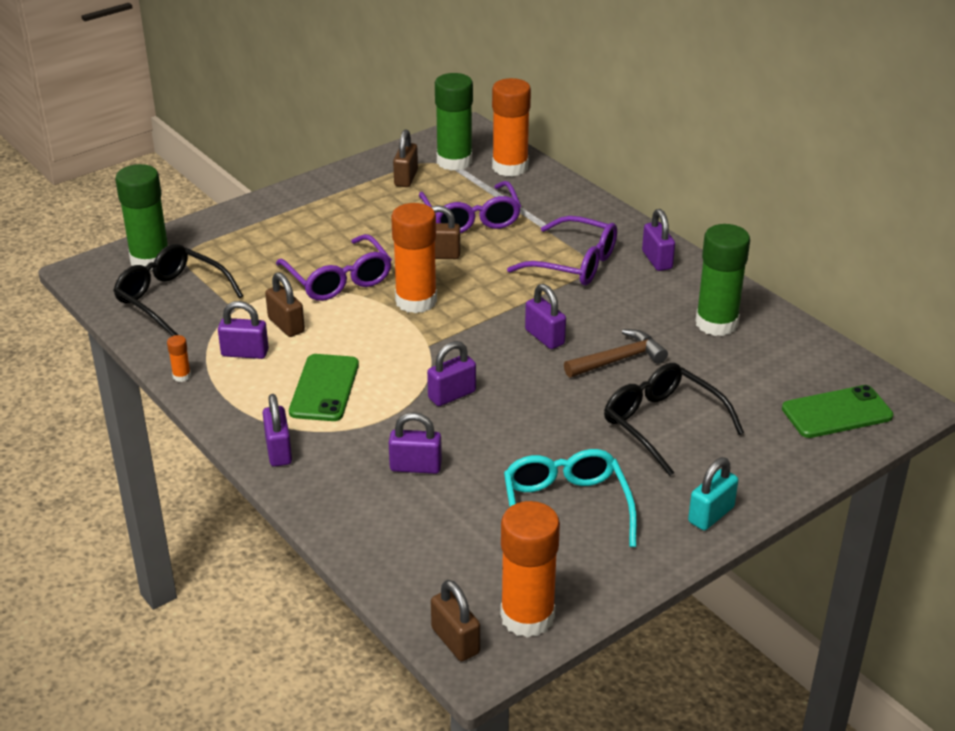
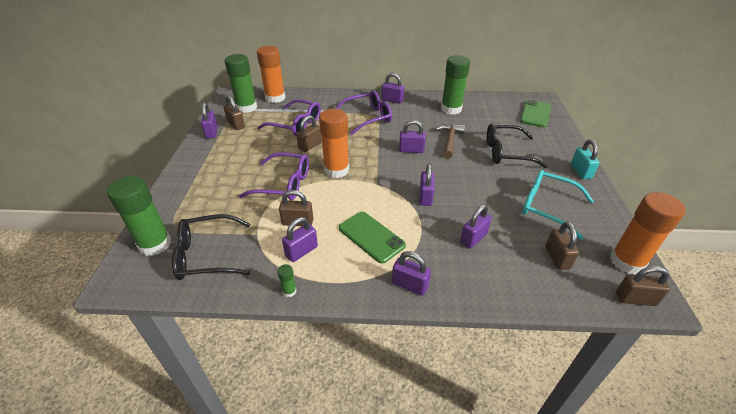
camera: 50 degrees left, 5 degrees up
(182, 376) = (289, 291): orange glue stick -> green glue stick
(366, 172) = (212, 132): none -> purple padlock
(461, 550) = (557, 258): none -> brown padlock

